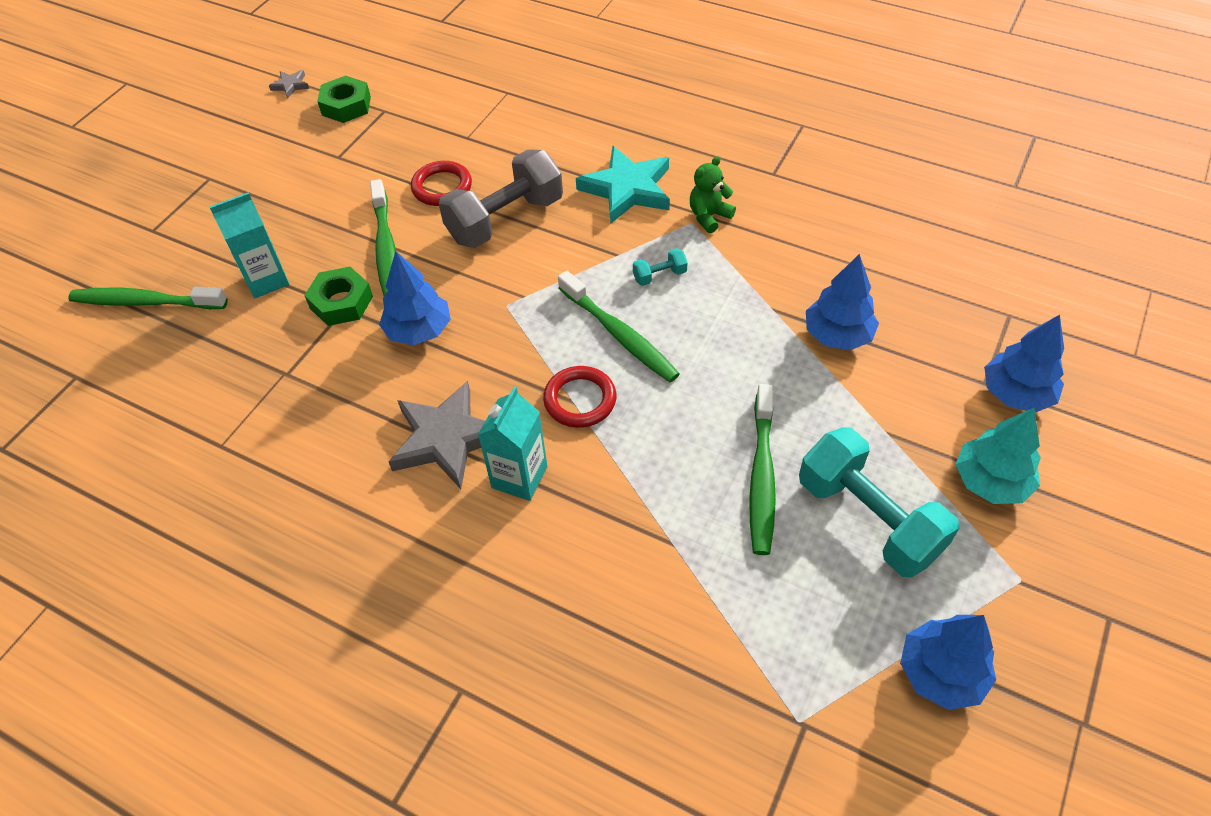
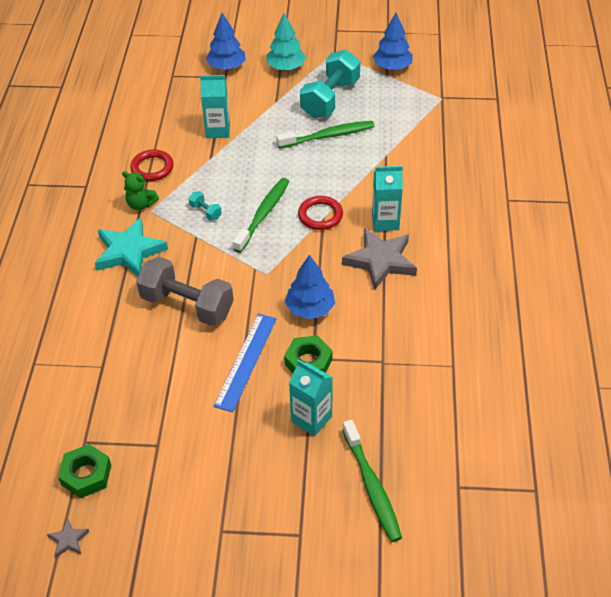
camera: 115 degrees left, 5 degrees down
(386, 248) = (246, 361): green toothbrush -> blue ruler
(442, 187) = (167, 357): red ring -> red ring (152, 168)
(837, 335) = (218, 130): blue tree -> turquoise carton

